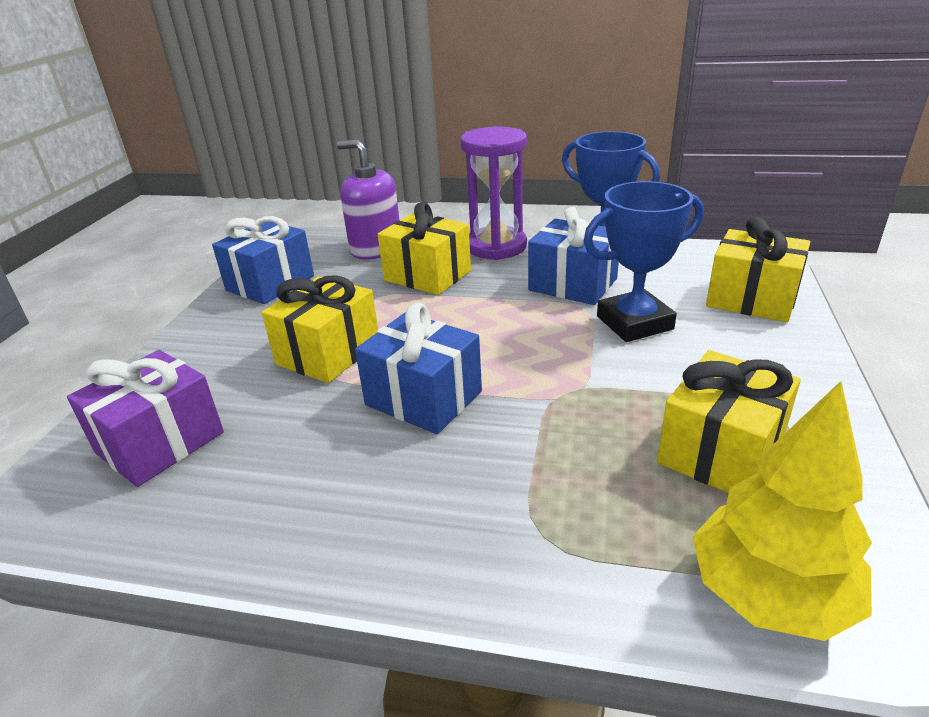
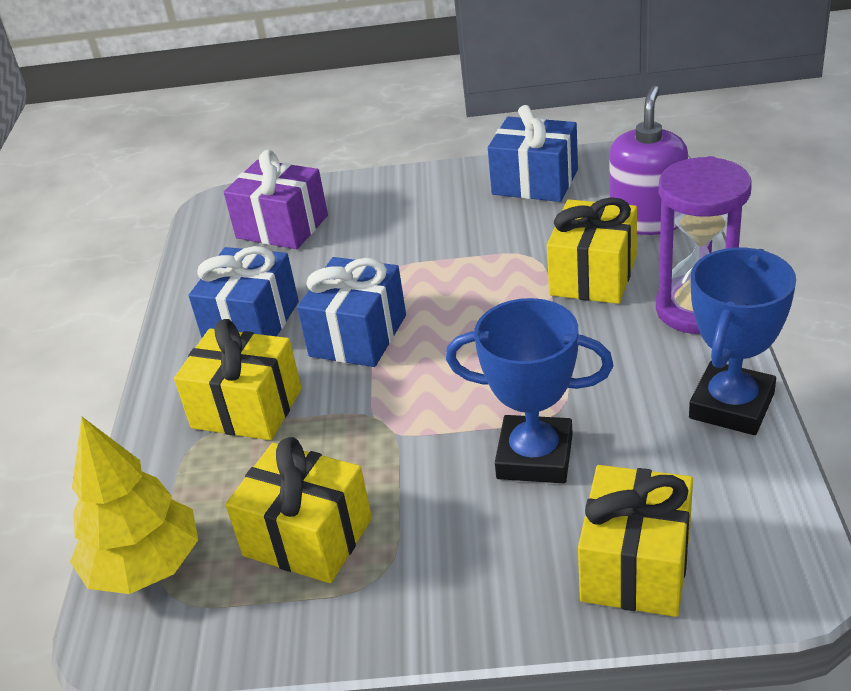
camera: 80 degrees right, 5 degrees up
(328, 353) = (416, 261): yellow gift -> yellow gift (247, 408)
(573, 284) = (616, 392): blue gift -> blue gift (252, 322)
(634, 323) = (534, 457): blue trophy -> blue trophy turned 45 degrees counterclockwise

